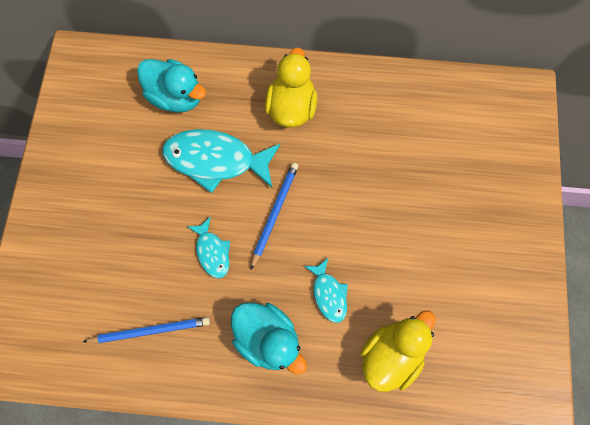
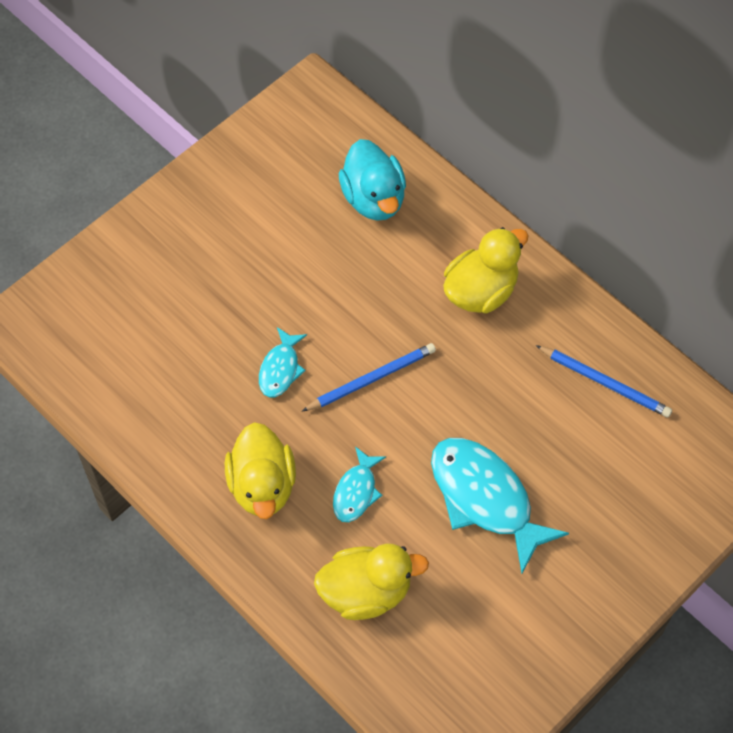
camera: 40 degrees right, 10 degrees down
(150, 330) = (164, 395): blue pencil -> blue pencil (605, 383)
(215, 160) = (359, 287): turquoise fish -> turquoise fish (485, 498)
(268, 339) = (262, 486): turquoise duck -> yellow duck

